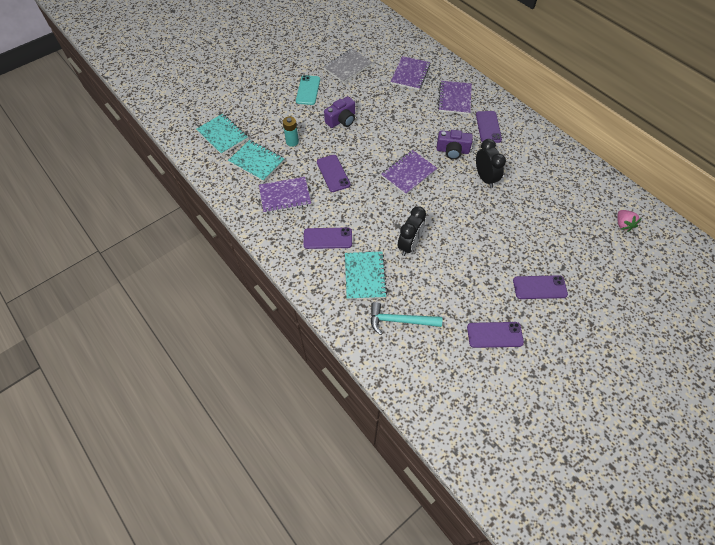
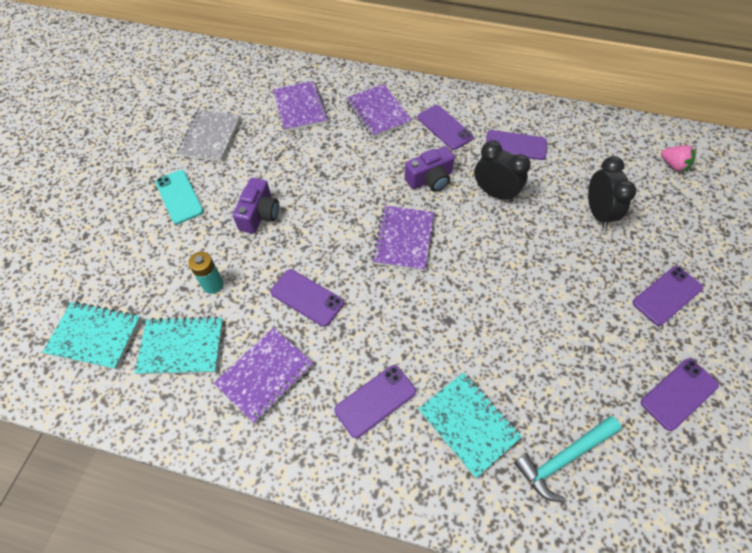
camera: 35 degrees left, 0 degrees up
(409, 245) = (485, 338): black clock -> black clock (598, 213)
(524, 159) = (515, 145): none -> purple phone

